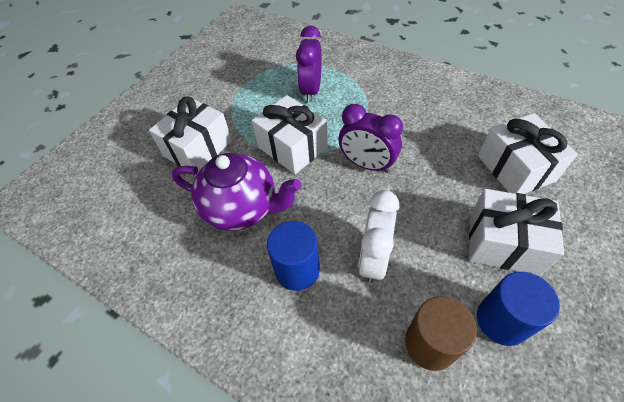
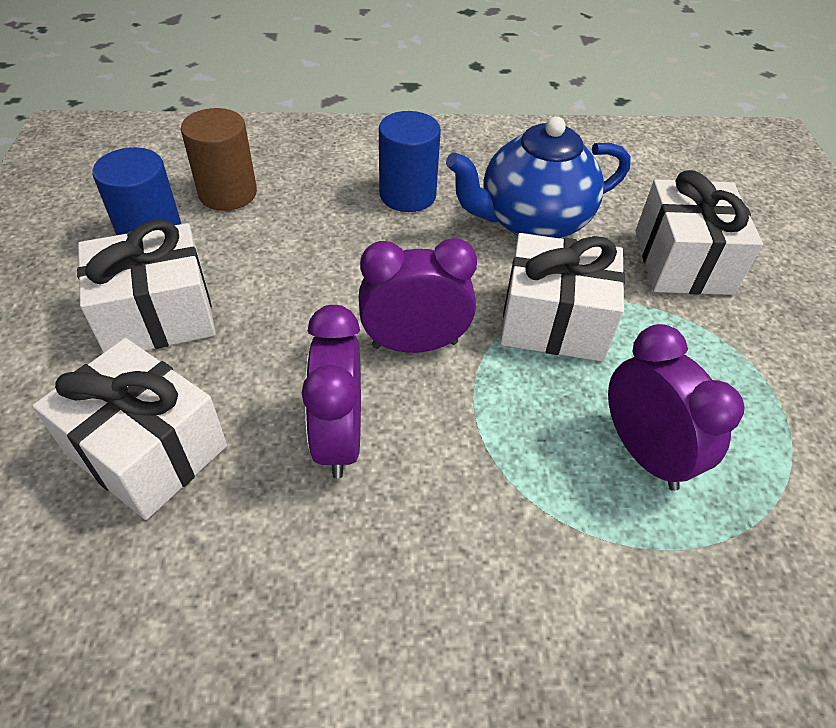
camera: 140 degrees right, 5 degrees down
(242, 208) = (532, 222): purple teapot -> blue teapot
(373, 259) = (327, 235): white clock -> none
(426, 140) = (339, 438): none -> purple clock

